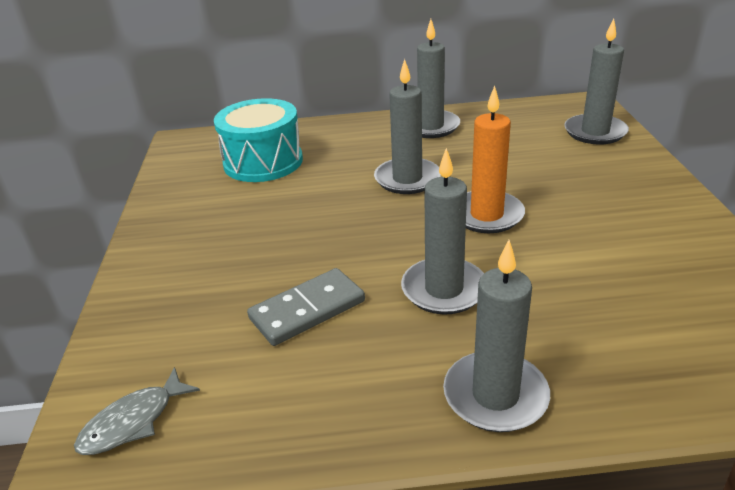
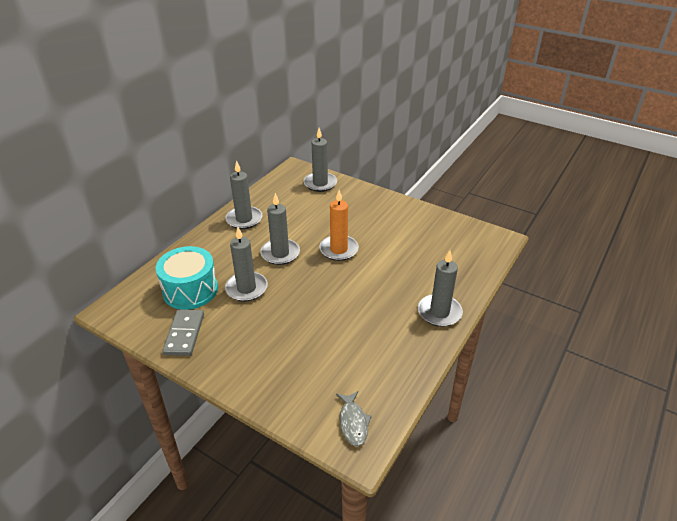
camera: 55 degrees left, 5 degrees up
(307, 310) = (340, 336): grey domino -> grey domino (184, 334)
(444, 289) = (372, 290): grey candle -> grey candle (246, 288)

